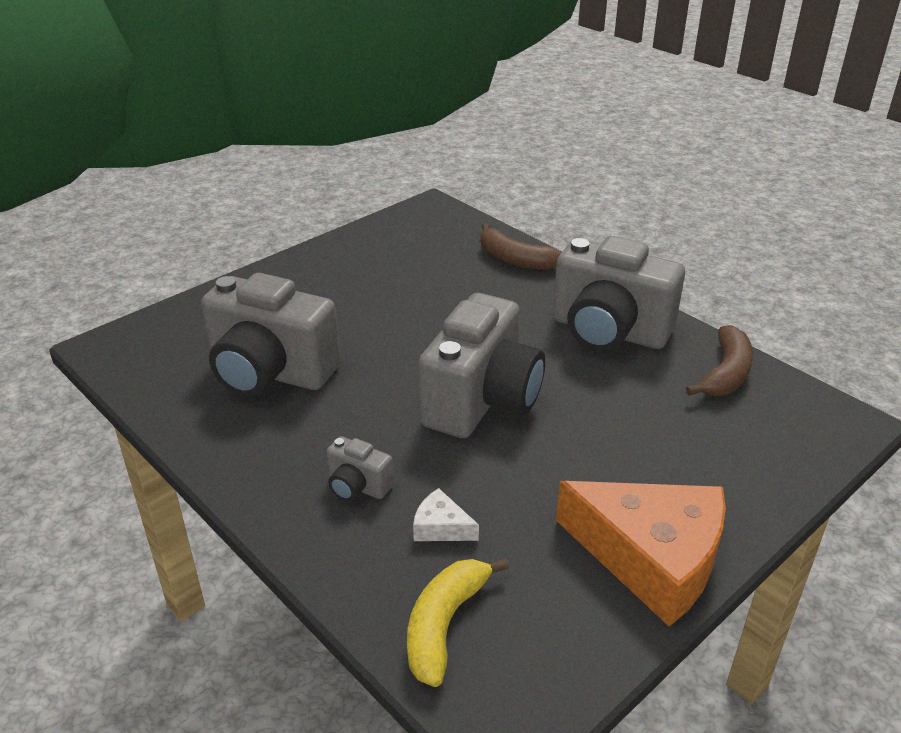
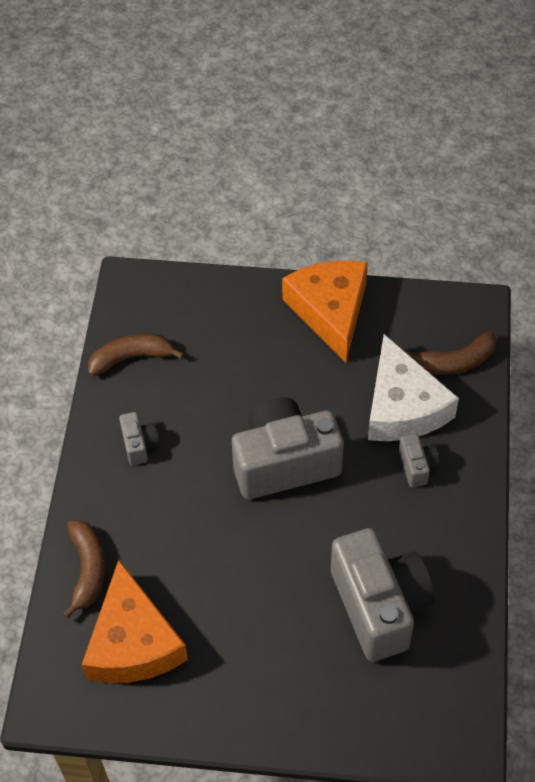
camera: 130 degrees left, 20 degrees up
(427, 252) = (133, 642): none -> orange cheese
(441, 527) = (402, 407): white cheese -> white cheese, size x2.45
(444, 625) = (455, 361): yellow banana -> brown banana
(608, 331) = (139, 445): grey camera -> grey camera, size x0.44

